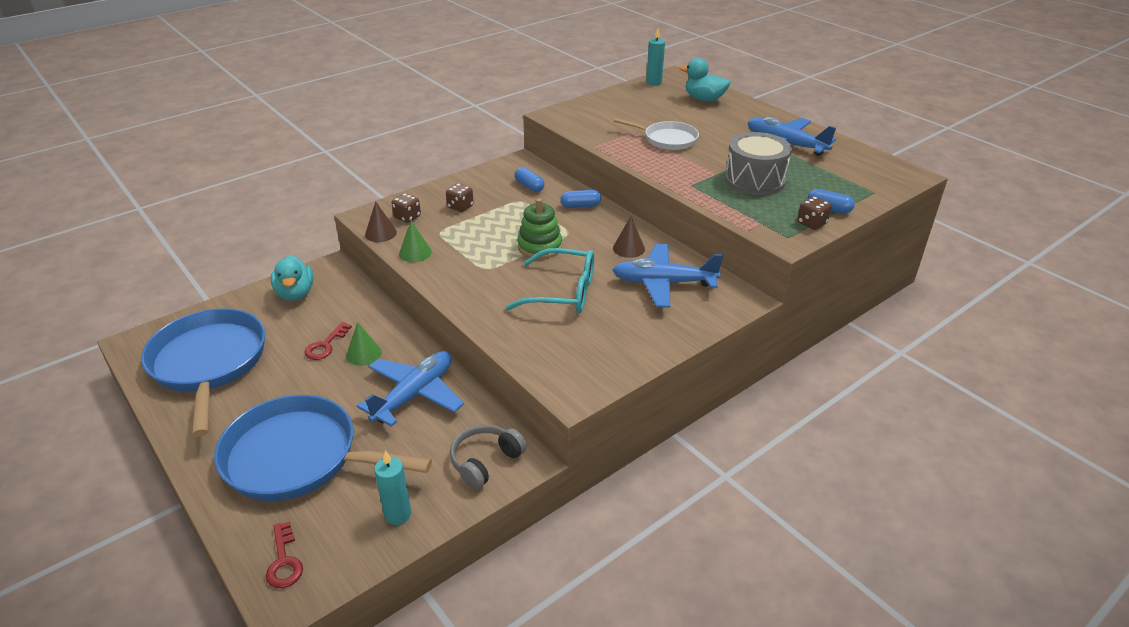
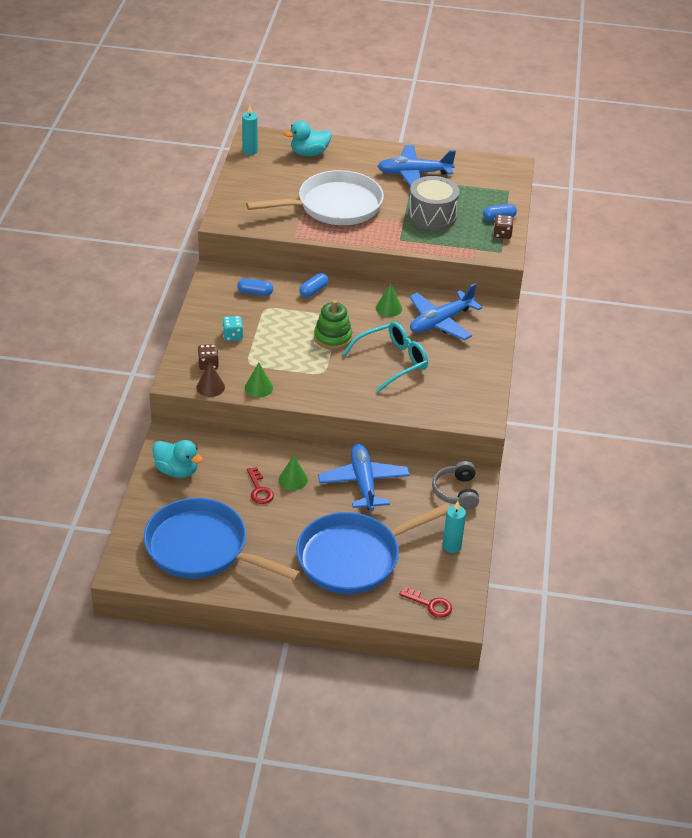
camera: 45 degrees left, 5 degrees up
(460, 207) = (232, 336): brown dice -> turquoise dice
(628, 248) = (388, 308): brown cone -> green cone
(667, 139) = (334, 206): white pan -> white pan, size x1.80

